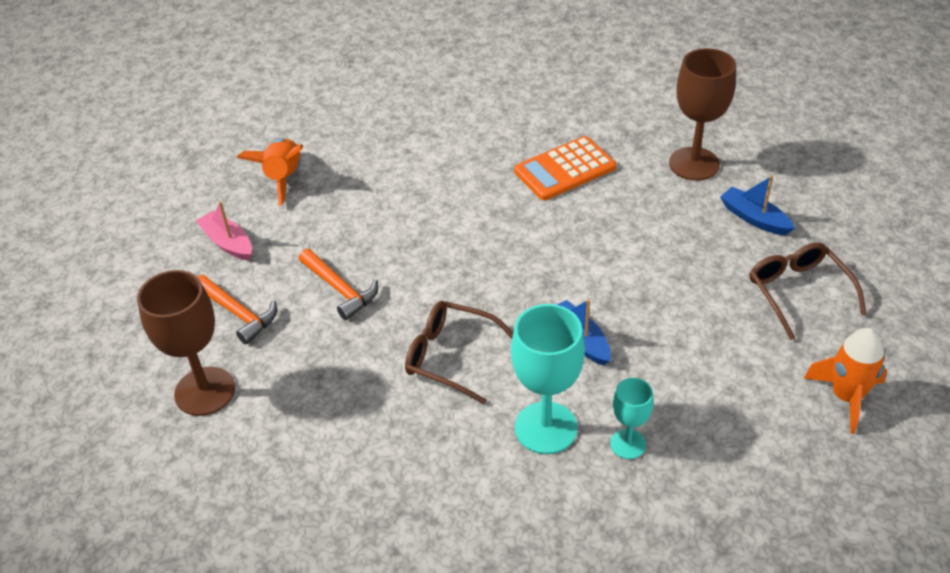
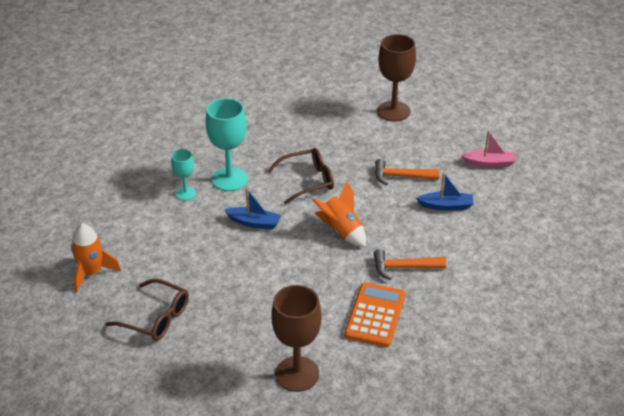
camera: 135 degrees right, 5 degrees down
(238, 313) = (430, 141): orange hammer -> orange hammer (404, 267)
(283, 178) = (522, 208): orange rocket -> orange rocket (341, 231)
(754, 218) = (221, 354): blue boat -> blue boat (446, 206)

